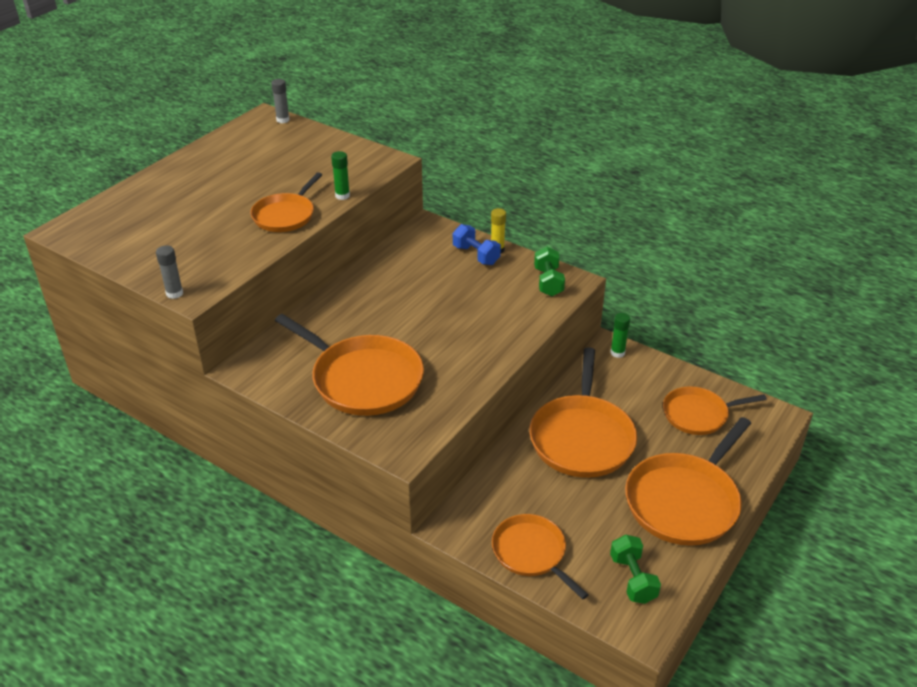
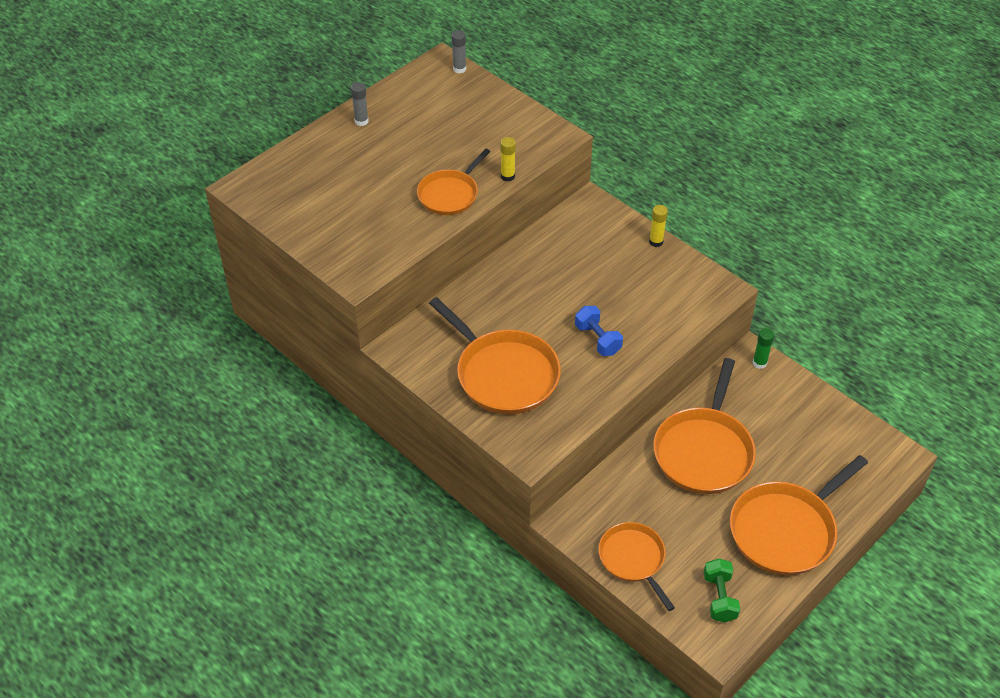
camera: 10 degrees right, 10 degrees up
(174, 293) = (340, 274): grey glue stick -> grey glue stick (361, 121)
(342, 196) = (507, 176): green glue stick -> yellow glue stick
(476, 255) = (633, 246): blue dumbbell -> blue dumbbell (597, 339)
(548, 282) = (699, 287): green dumbbell -> none
(698, 415) = (822, 442): orange pan -> none

